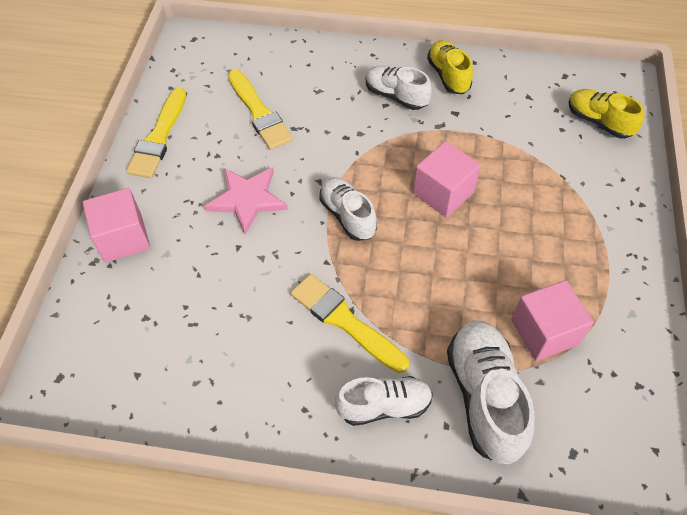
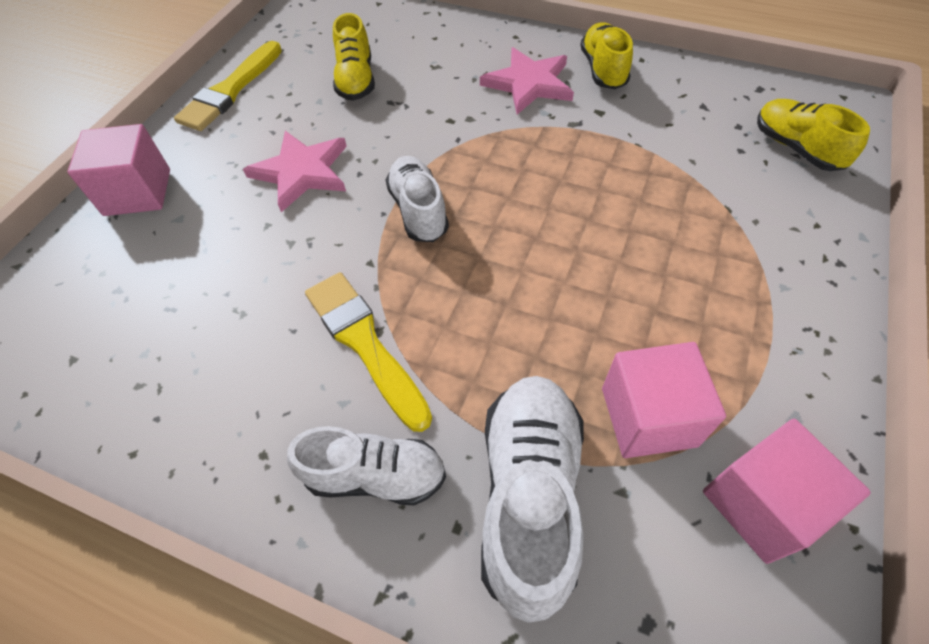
camera: 15 degrees right, 0 degrees up
(259, 113) = (356, 80): yellow brush -> yellow shoe
(396, 96) = (529, 83): white shoe -> pink star
(443, 193) = (554, 203): pink cube -> pink cube (761, 503)

